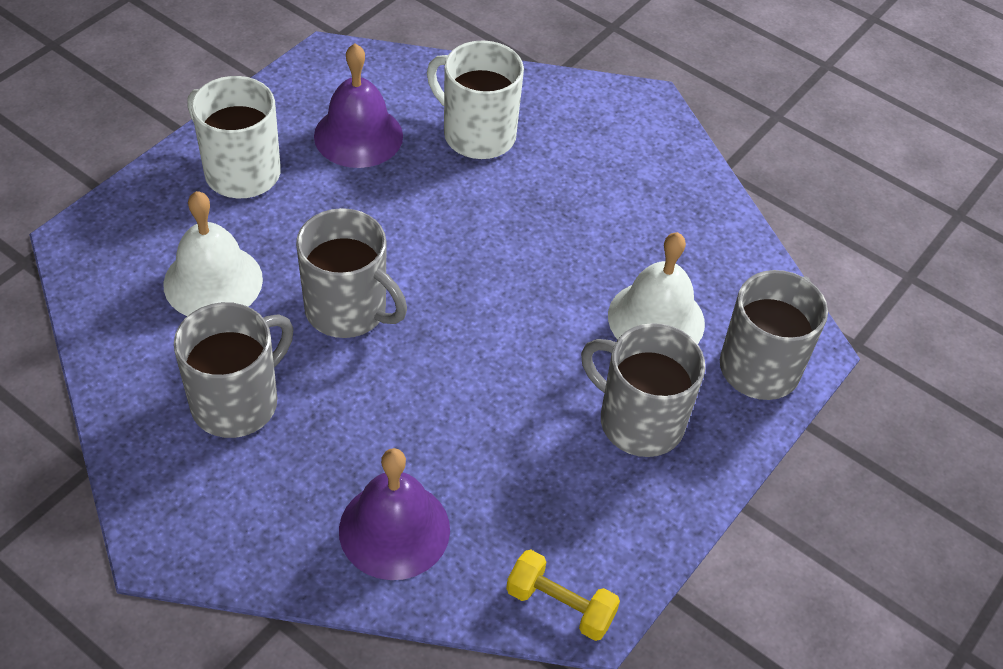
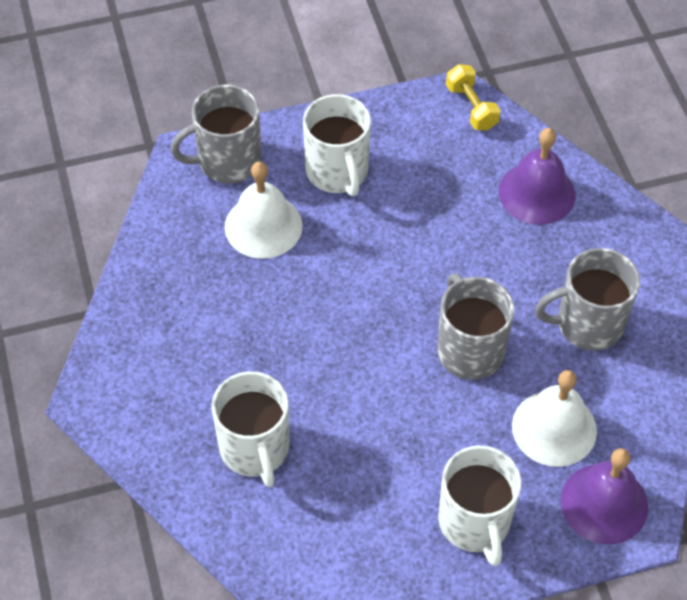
camera: 140 degrees left, 5 degrees up
(358, 136) = (353, 505): purple bell -> purple bell (604, 503)
(639, 421) = (337, 172): grey mug -> white mug

